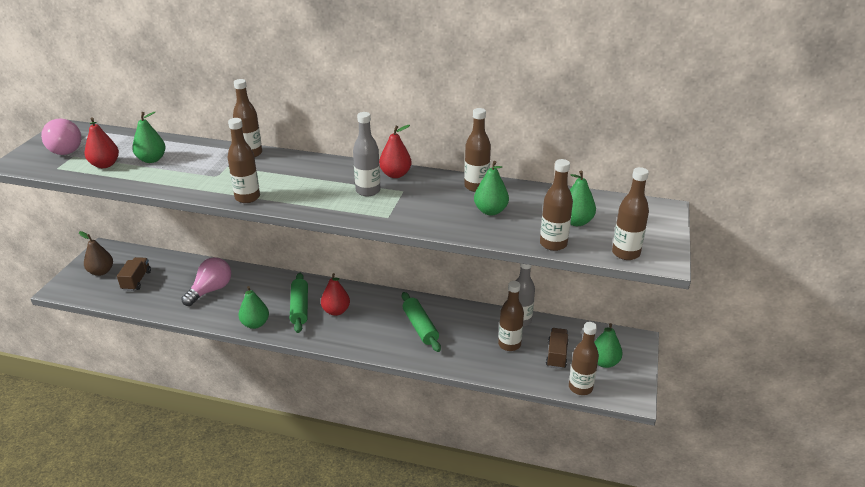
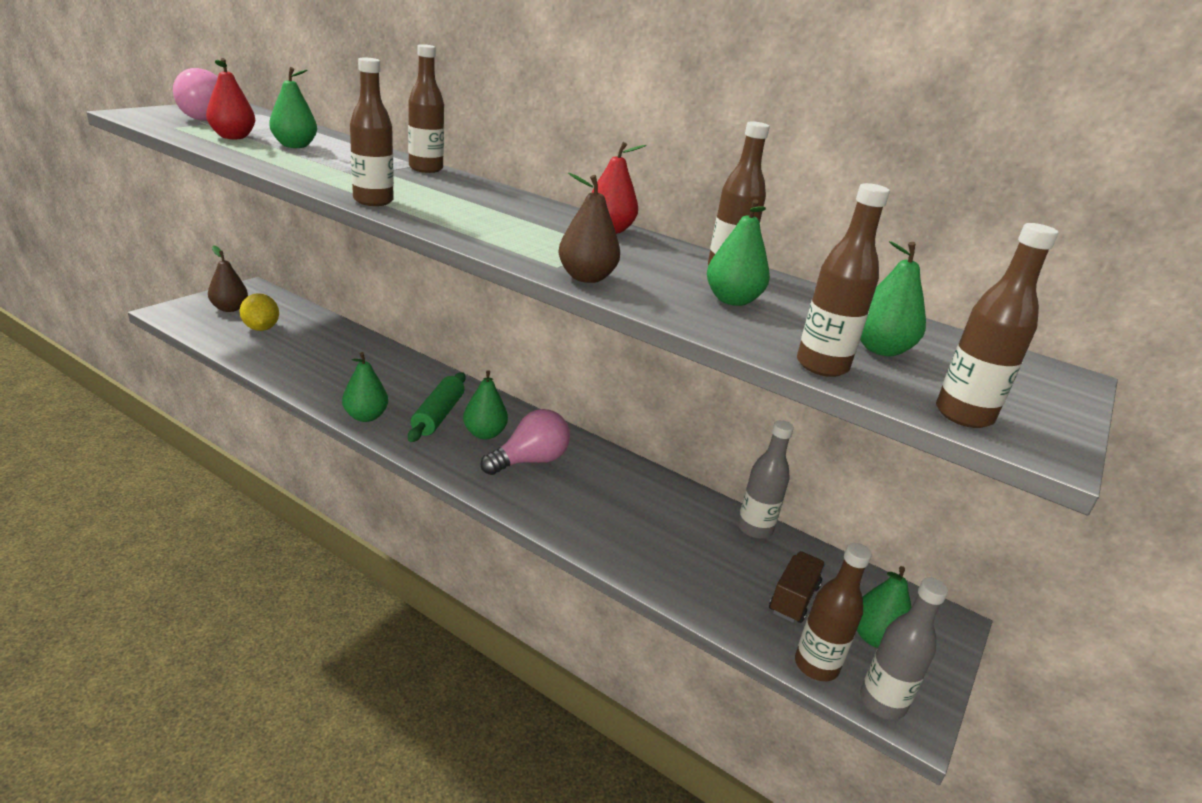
camera: 15 degrees right, 5 degrees down
(136, 281) = (261, 328): brown truck -> yellow lemon
(211, 290) = (340, 363): pink light bulb -> pink light bulb (530, 461)
(336, 311) = (484, 434): red pear -> green pear
(368, 191) = (552, 235): grey bottle -> grey bottle (882, 702)
(408, 221) = (586, 278): none -> brown pear
(420, 327) = (592, 490): green rolling pin -> none
(509, 344) = (720, 557): brown bottle -> none

